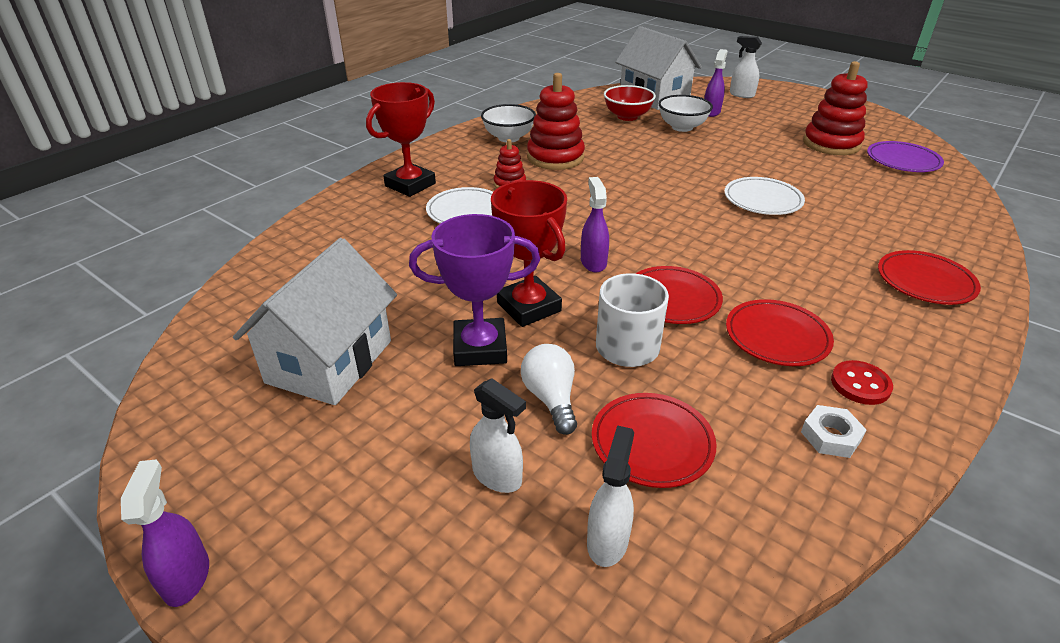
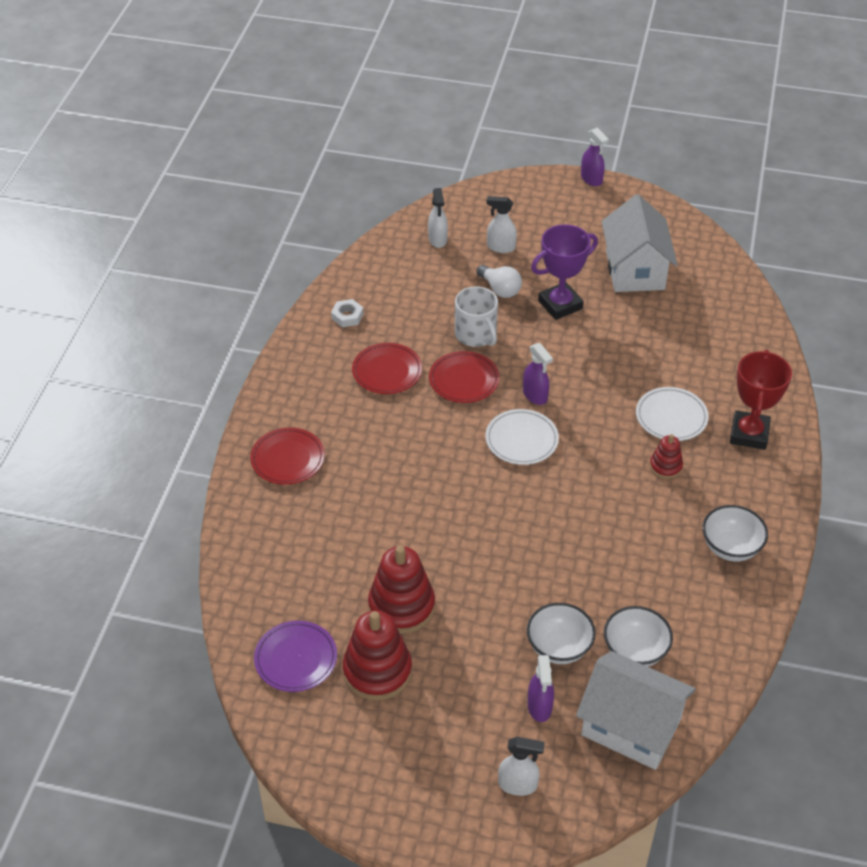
camera: 155 degrees right, 10 degrees up
(529, 307) = (553, 342): red trophy -> none
(555, 157) = (656, 527): red stacking toy -> red stacking toy (401, 606)
(627, 116) = (635, 651): red bowl -> white bowl
(652, 443) = (436, 284): red plate -> none
(762, 200) = (430, 525): white plate -> white plate (521, 440)
(860, 384) = (333, 353): red button -> none

